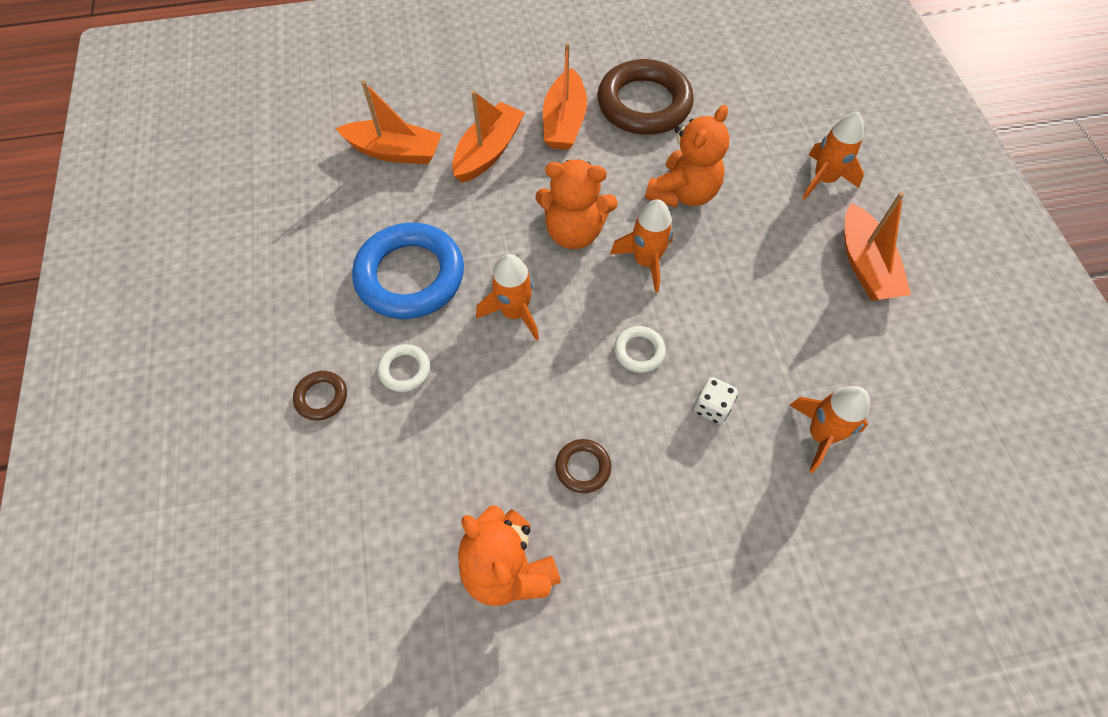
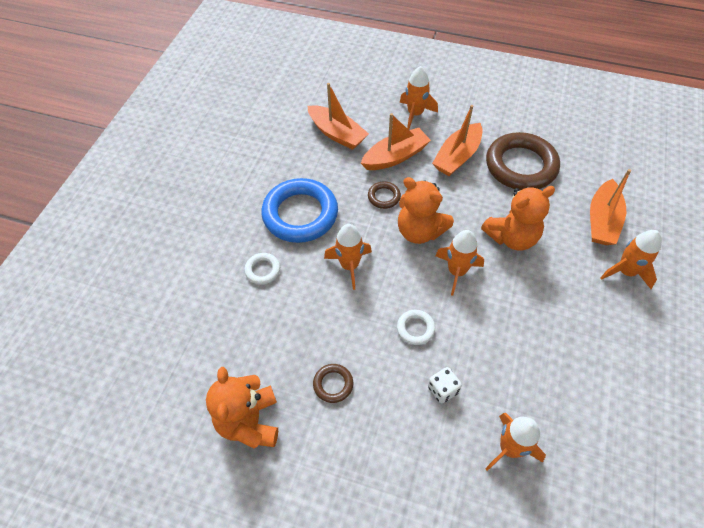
camera: 30 degrees right, 5 degrees down
(321, 397) = (207, 263): brown ring -> brown ring (384, 197)
(481, 88) = (415, 114): none -> orange rocket
(865, 265) = (620, 346): orange boat -> orange boat (602, 220)

